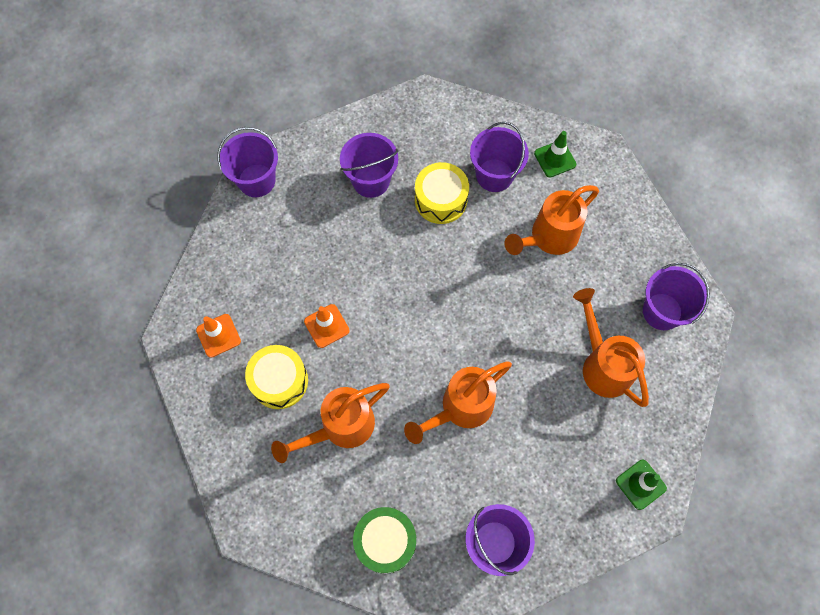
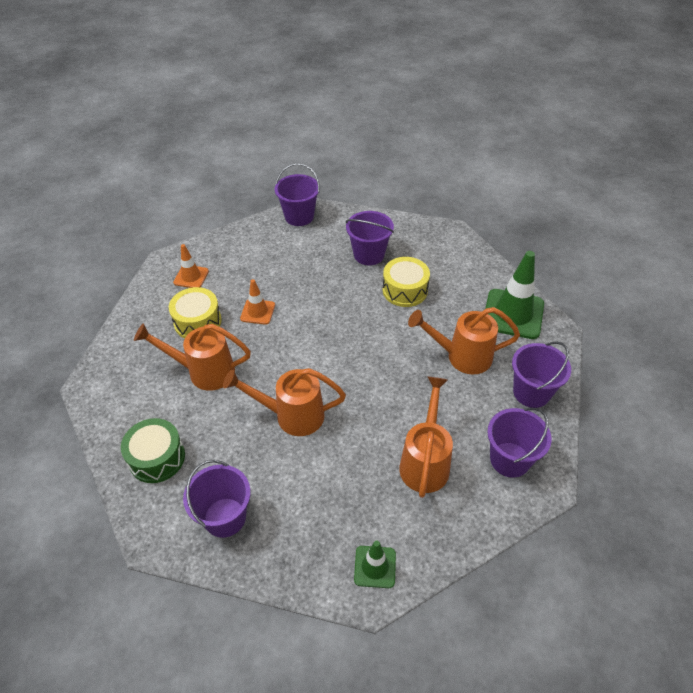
camera: 40 degrees right, 20 degrees down
(494, 175) = (457, 298): purple bucket -> purple bucket (531, 392)
(555, 159) = (513, 314): green traffic cone -> green traffic cone, size x1.84

